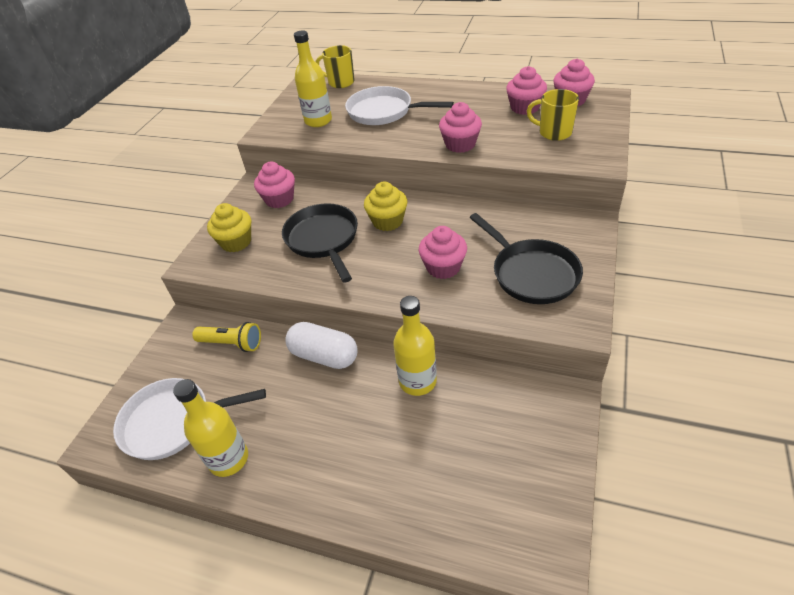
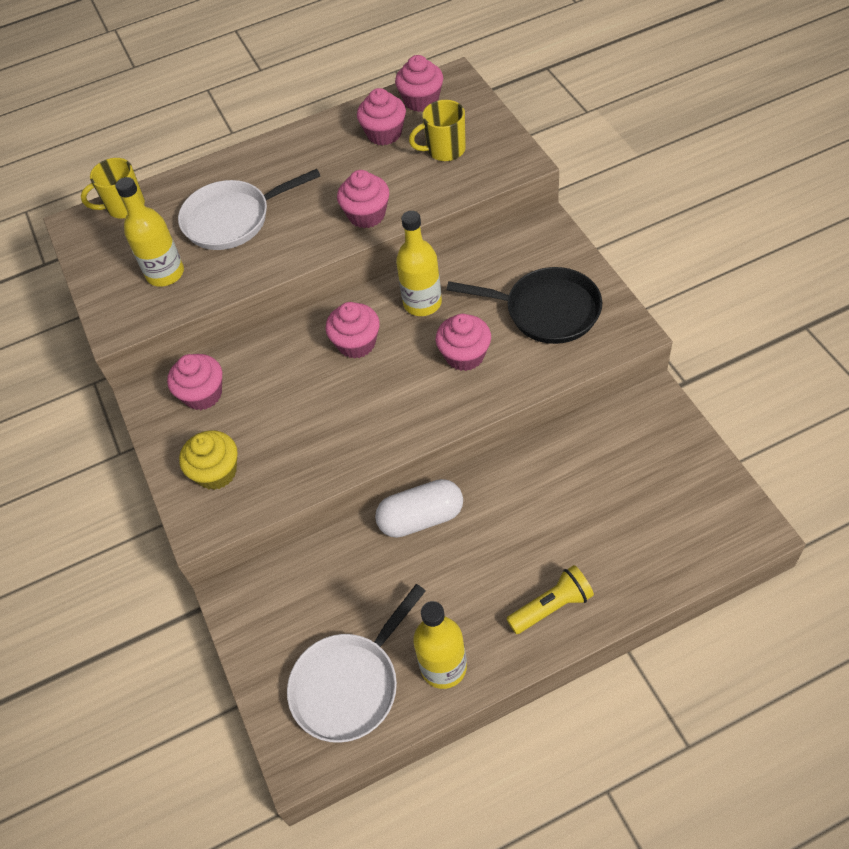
camera: 40 degrees left, 10 degrees up
(232, 343) = (314, 576): yellow flashlight -> yellow flashlight (551, 606)
(323, 240) = (313, 406): black pan -> none
(387, 221) = (356, 343): yellow cupcake -> pink cupcake
(417, 381) = (529, 477): yellow bottle -> yellow bottle (422, 303)

